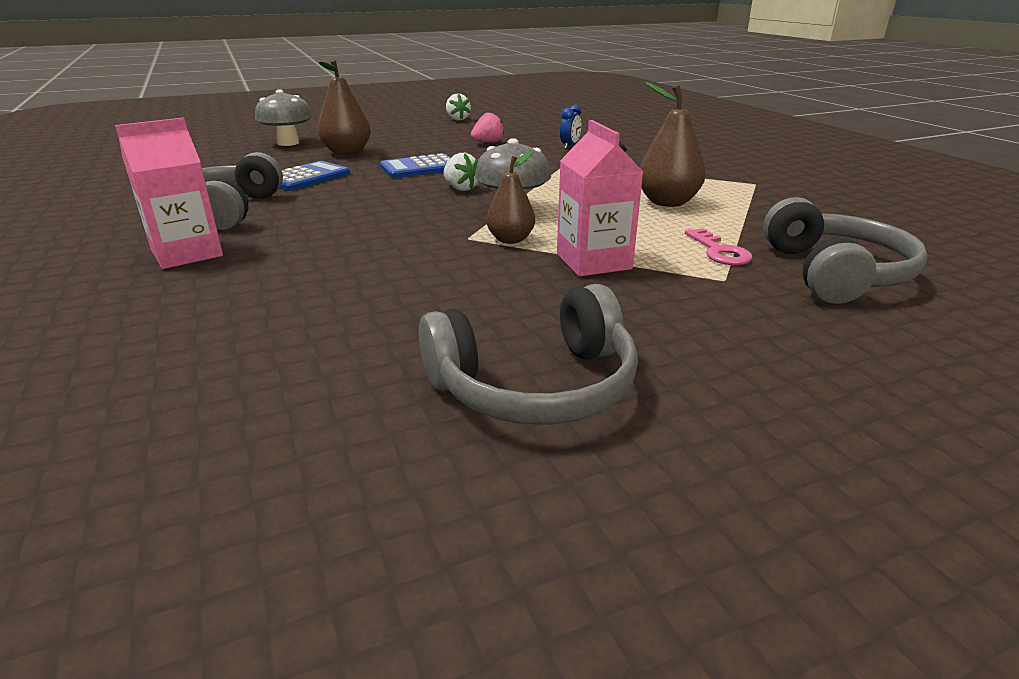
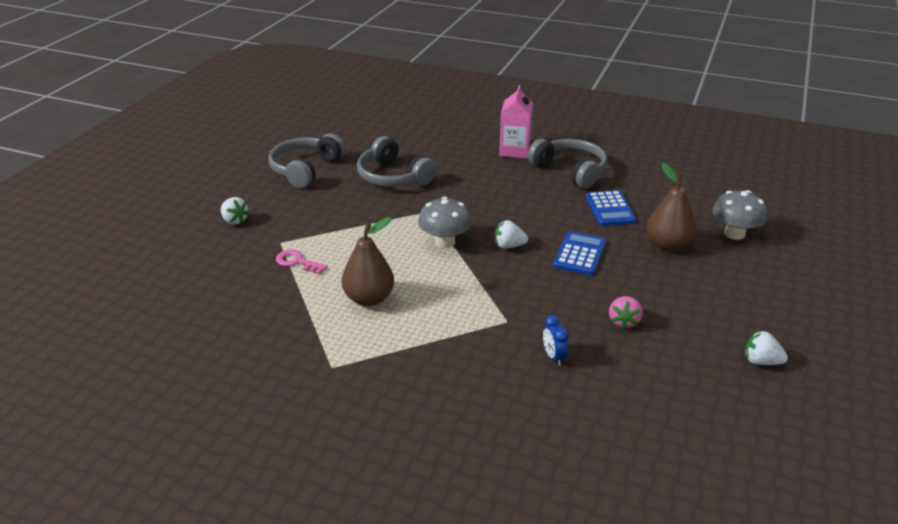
camera: 135 degrees right, 5 degrees up
(510, 240) = (407, 220): brown pear -> none
(593, 262) = (350, 225): pink carton -> none
(788, 341) = (234, 220): none -> white strawberry
(834, 273) = (230, 272): grey headphones -> grey headphones (393, 177)

